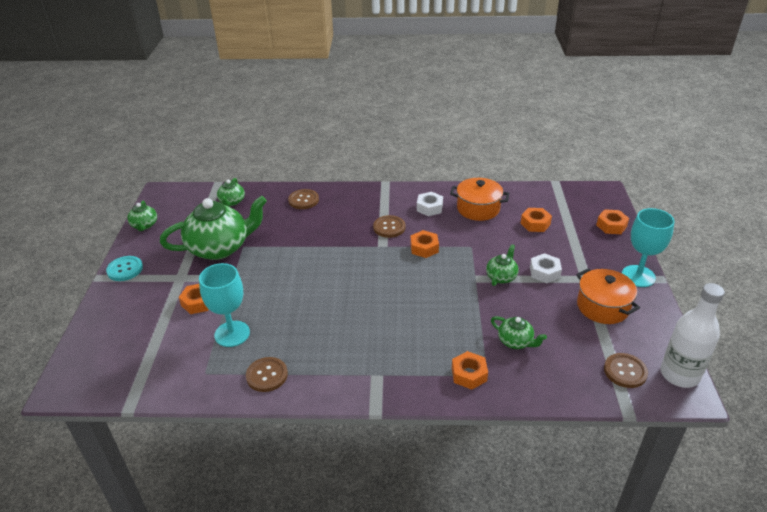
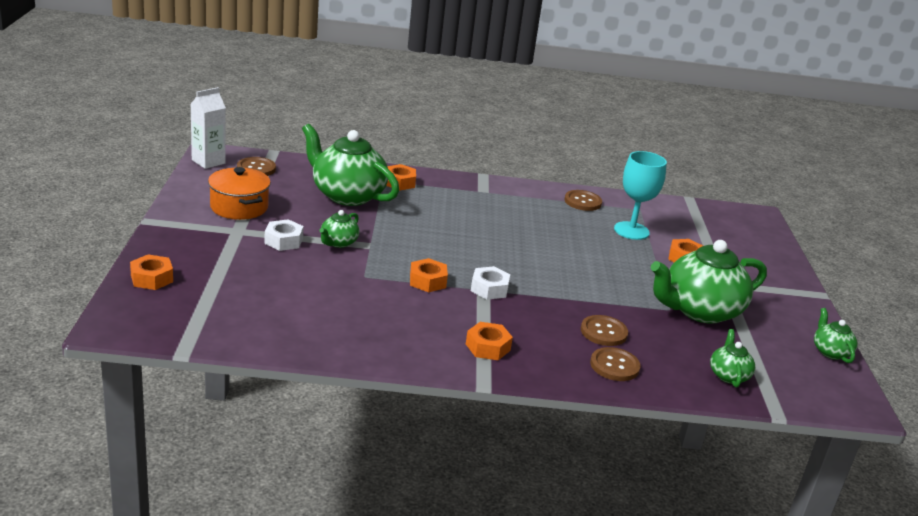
camera: 175 degrees right, 10 degrees down
(125, 269) = (799, 299): turquoise button -> none
(389, 227) = (475, 311): brown button -> brown button (603, 332)
(429, 208) = (412, 332): white nut -> white nut (489, 289)
(478, 209) = (337, 322): orange pot -> none
(515, 342) = (347, 195): green teapot -> green teapot, size x2.13
(535, 224) = (261, 293): orange nut -> orange nut (488, 347)
(638, 276) = (173, 225): turquoise goblet -> none
(679, 374) = (208, 162): white bottle -> white carton

